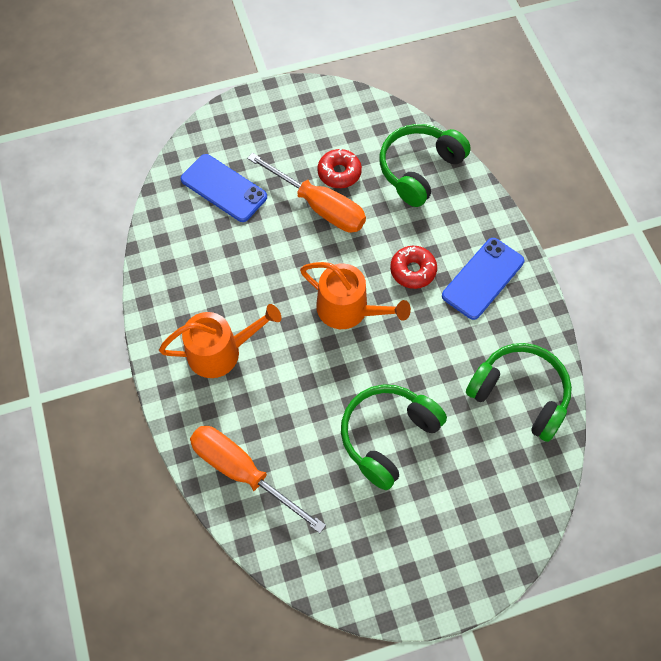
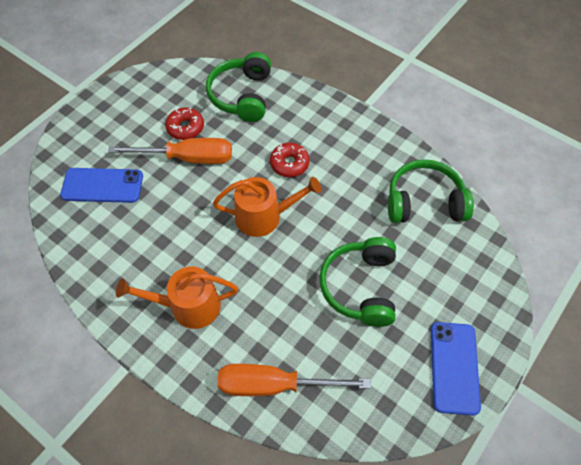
camera: 35 degrees left, 5 degrees down
(220, 352) = (189, 306): orange watering can -> orange watering can turned 135 degrees counterclockwise
(483, 278) = (340, 142): blue phone -> blue phone (454, 367)

